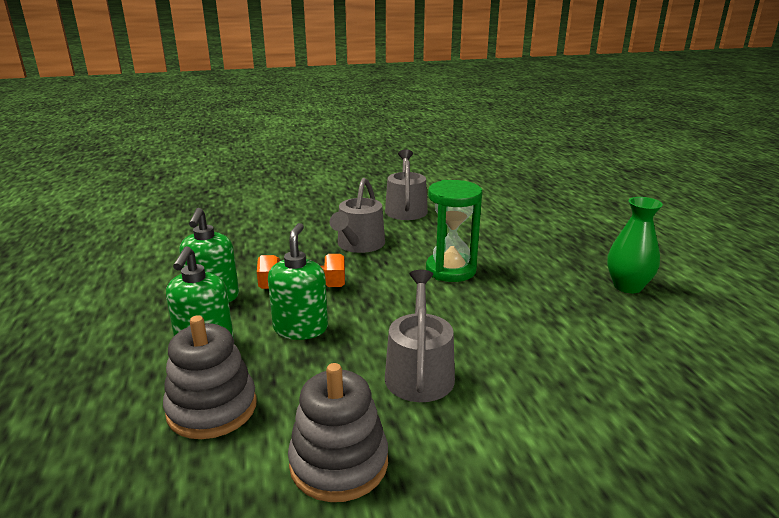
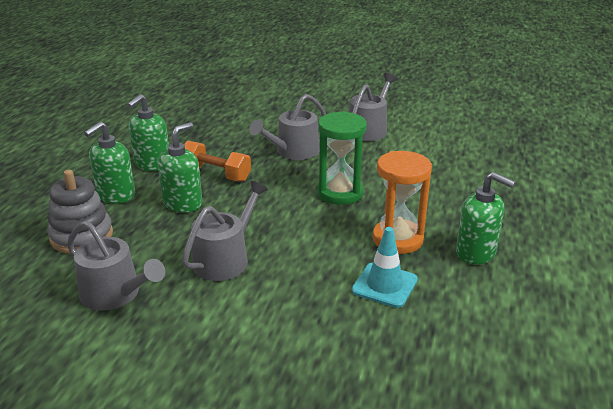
camera: 30 degrees right, 5 degrees up
(339, 463) = (115, 294): grey stacking toy -> grey watering can
(554, 296) = (397, 239): none -> orange hourglass
(598, 341) = (384, 285): none -> turquoise traffic cone
(627, 286) = (476, 252): green vase -> green soap dispenser

